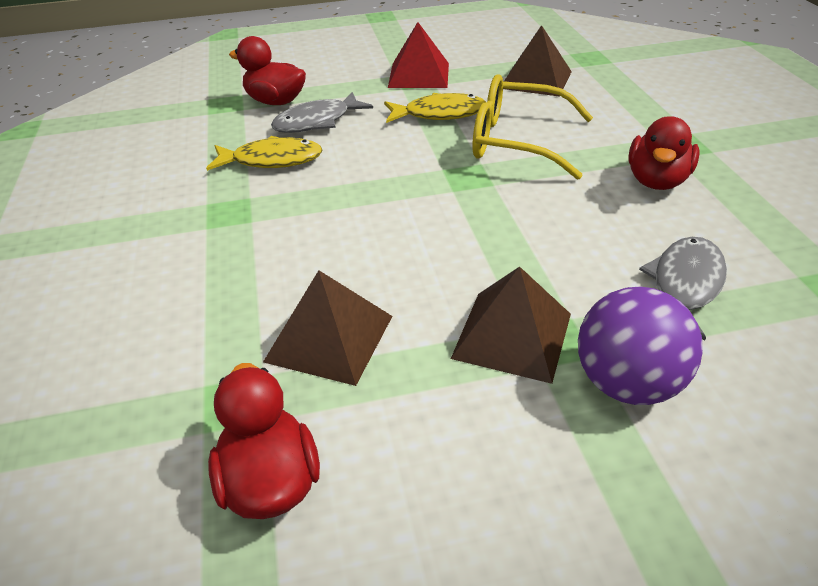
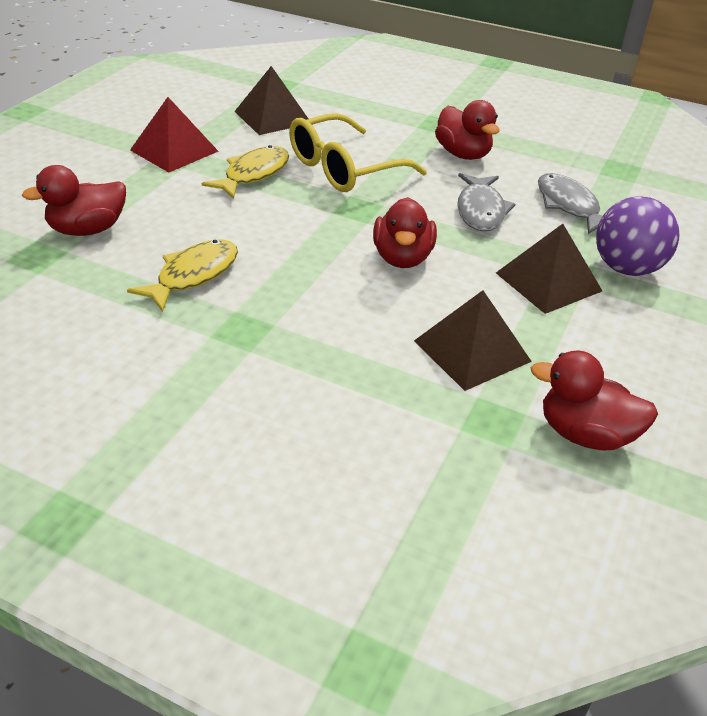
camera: 55 degrees left, 0 degrees up
(317, 122) = (166, 227): grey fish -> grey fish (480, 210)
(425, 232) = (402, 258): none -> red duck

